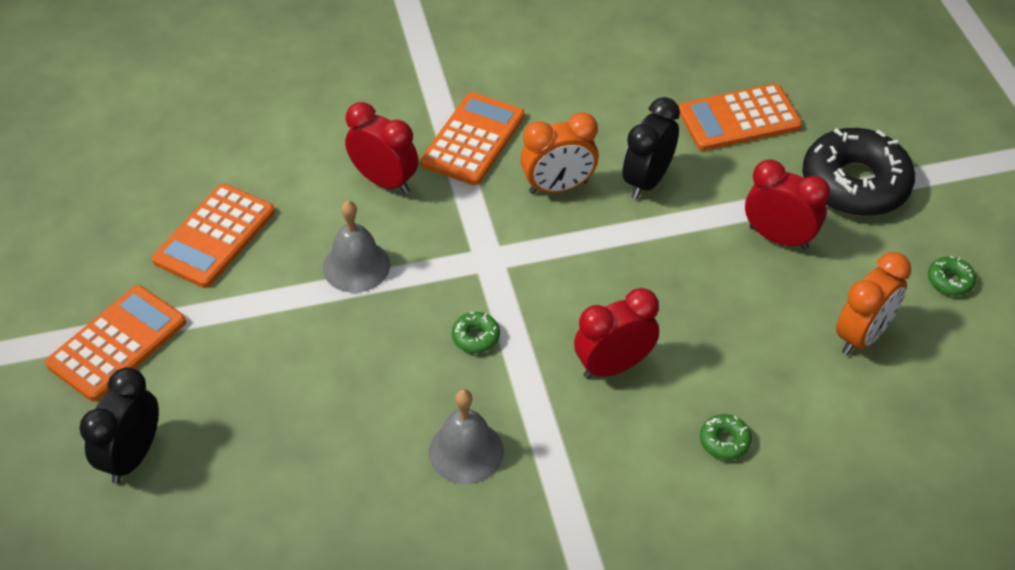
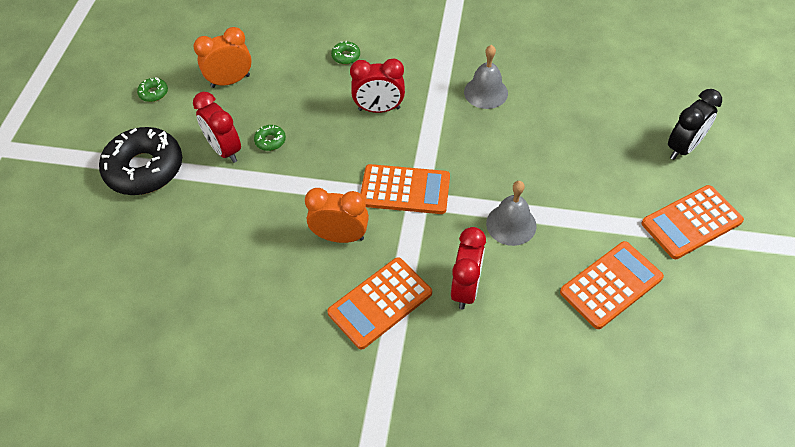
camera: 155 degrees left, 5 degrees up
(384, 181) = (465, 288): red clock -> red clock turned 135 degrees counterclockwise
(476, 337) = (451, 151): green donut -> green donut (270, 141)
(647, 181) = (276, 219): black clock -> none
(739, 119) = (172, 247): orange calculator -> orange calculator (405, 190)

